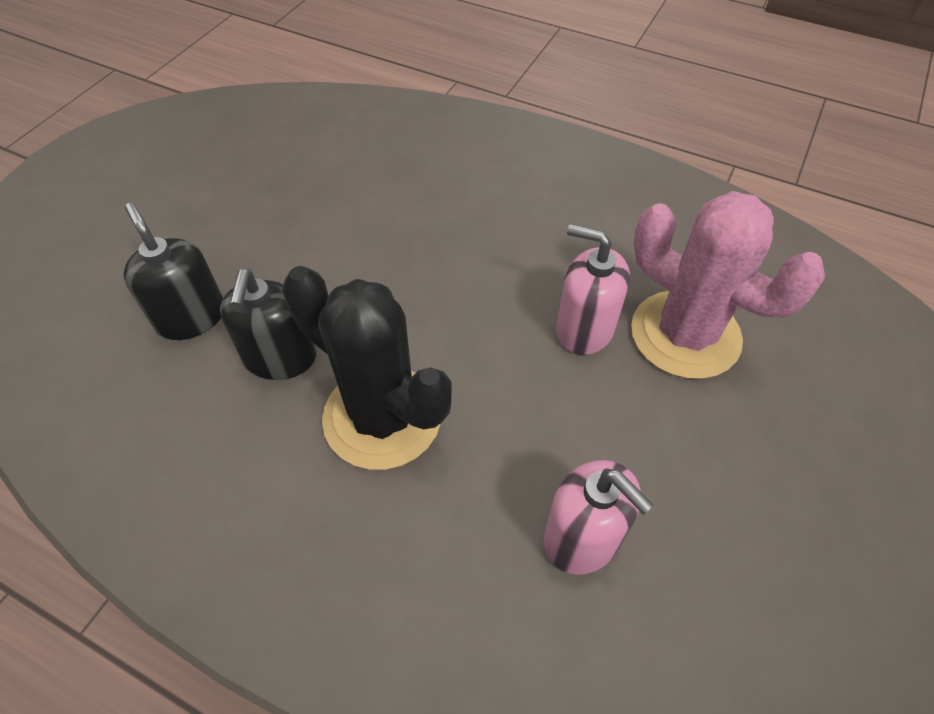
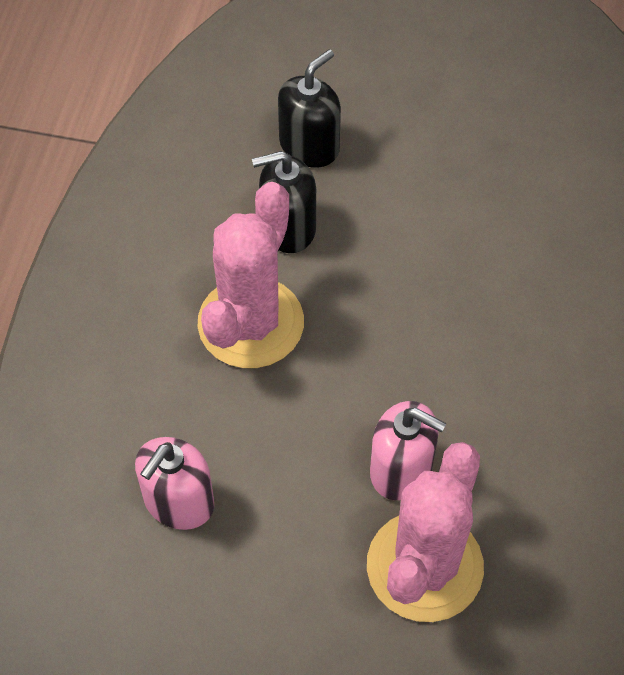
camera: 75 degrees right, 5 degrees up
(382, 417) = (250, 323): black cactus -> pink cactus
(584, 328) = (401, 469): pink soap dispenser -> pink soap dispenser turned 105 degrees clockwise

